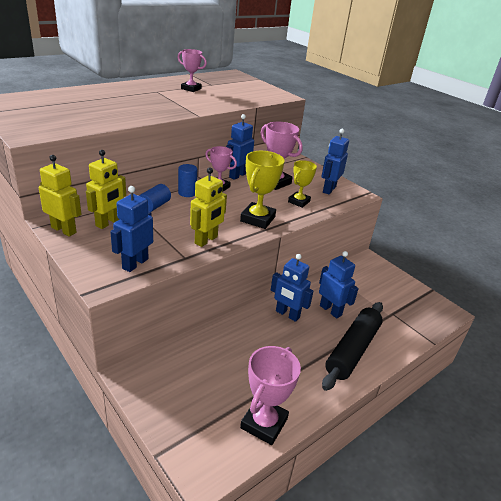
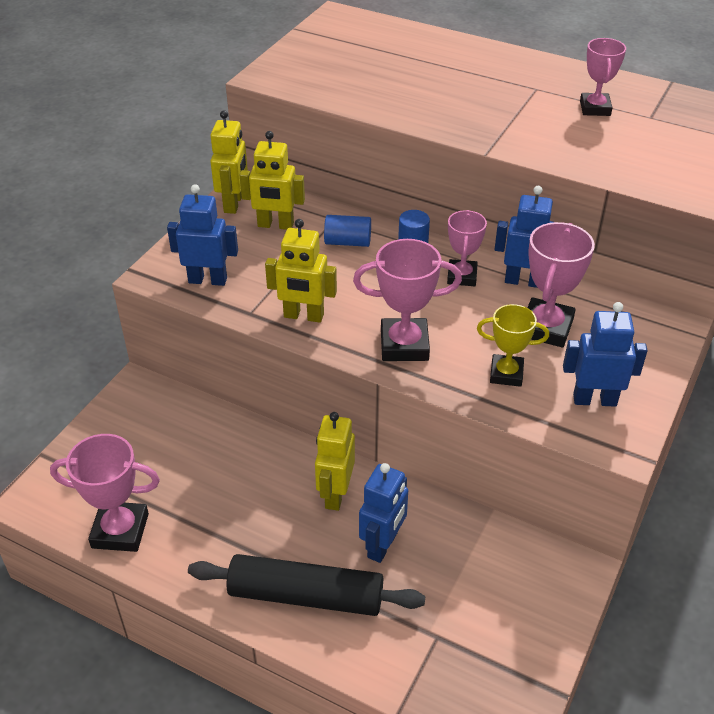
camera: 70 degrees right, 10 degrees up
(257, 219) = (404, 345): yellow trophy -> pink trophy
(287, 314) = (335, 494): blue robot -> yellow robot

